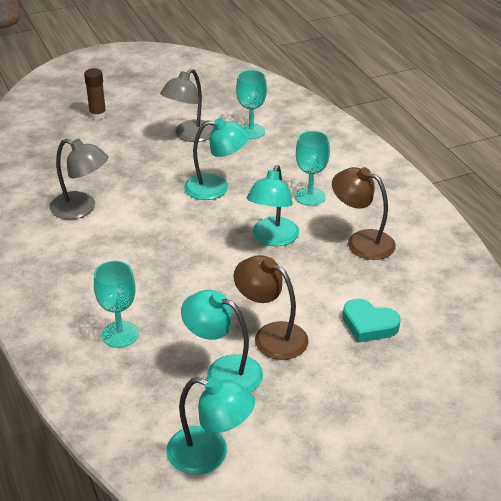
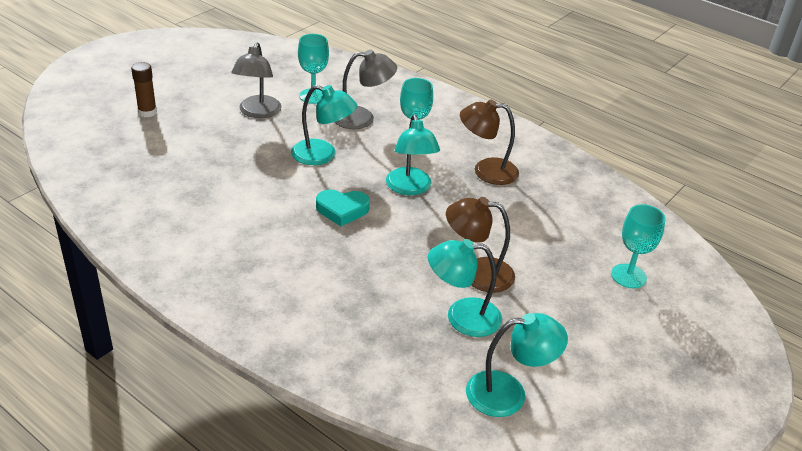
camera: 30 degrees left, 0 degrees up
(81, 208) = (206, 207): grey lamp -> grey lamp (362, 118)
(120, 334) = (343, 315): turquoise goblet -> turquoise goblet (628, 276)
(216, 188) = (322, 155): turquoise lamp -> turquoise lamp turned 45 degrees clockwise
(369, 325) = (547, 239): turquoise heart -> turquoise heart (342, 210)

